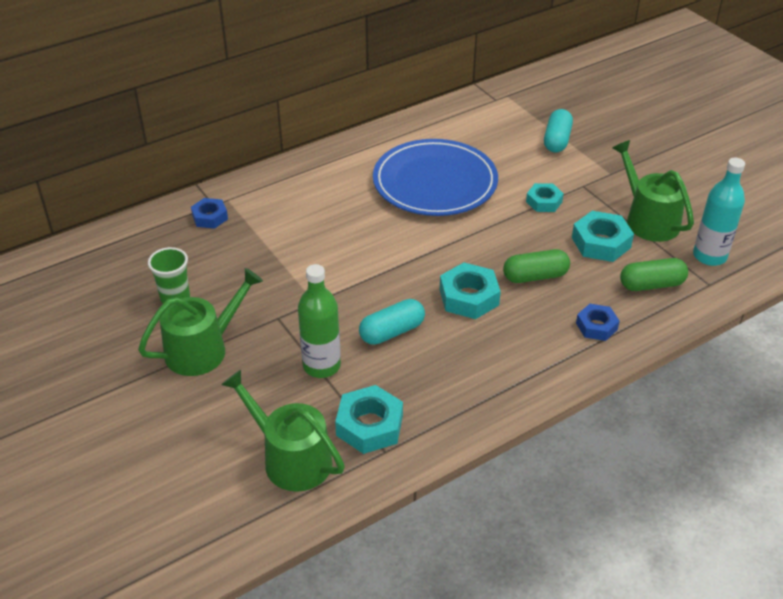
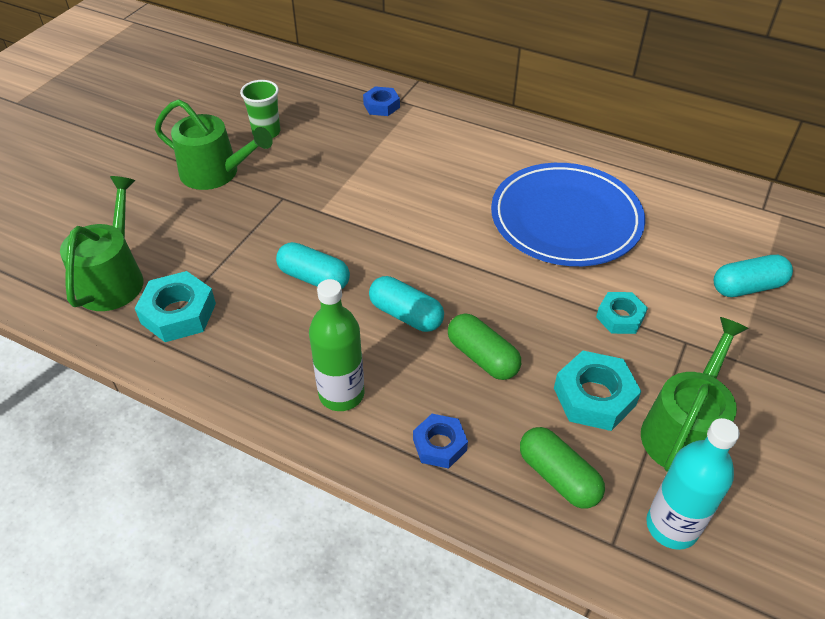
camera: 60 degrees right, 5 degrees up
(321, 366) = (238, 250): green bottle -> green bottle (341, 394)
(469, 297) = (406, 315): turquoise nut -> turquoise capsule

